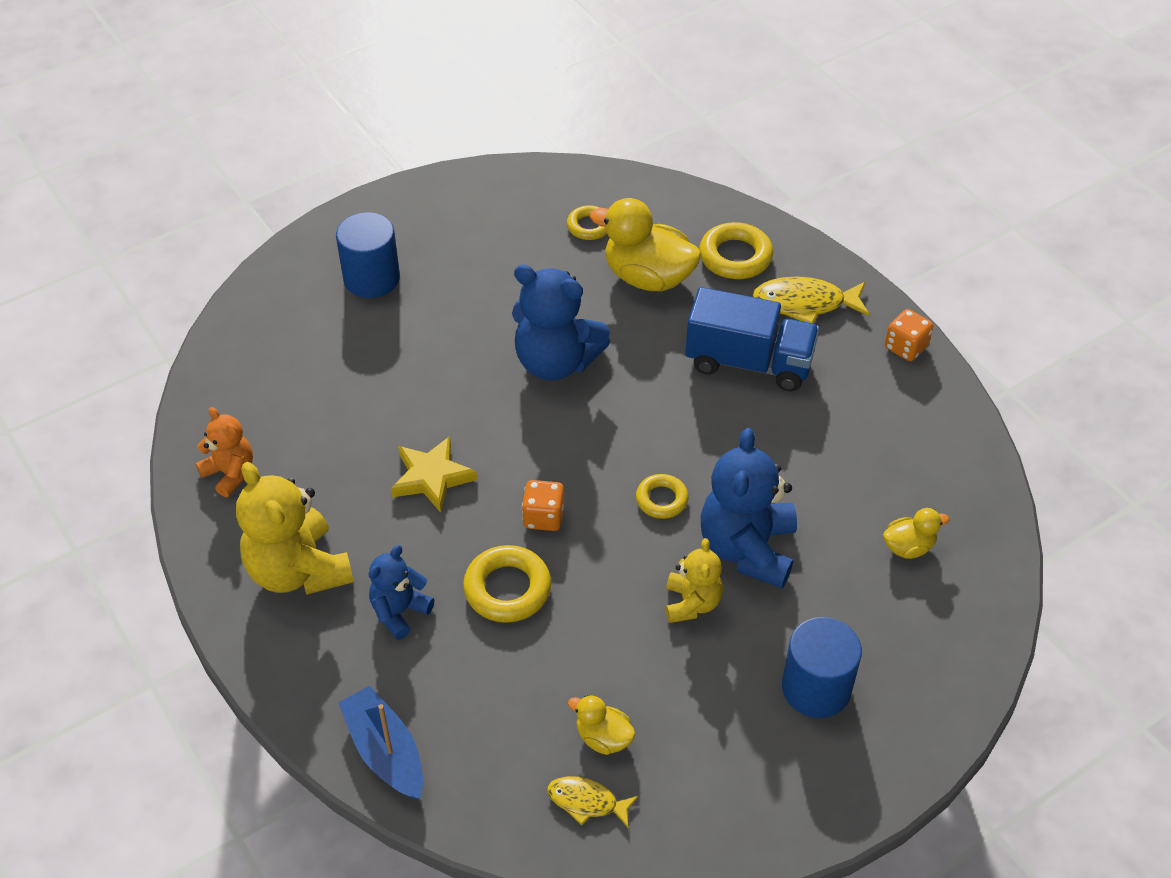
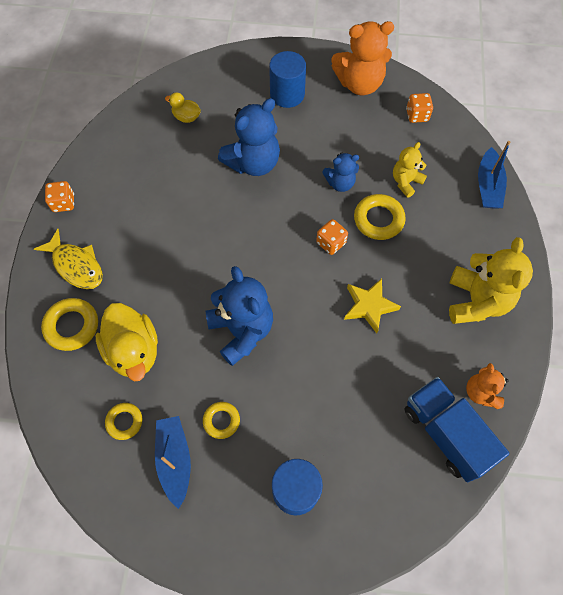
camera: 140 degrees left, 15 degrees up
(399, 611) = (438, 244): blue teddy bear -> blue teddy bear (340, 183)
(510, 231) = (175, 460): none -> blue boat
(586, 802) = (417, 115): yellow fish -> orange dice
(603, 738) = (390, 132): yellow duck -> none
(661, 499) = (267, 211): yellow ring -> yellow ring (221, 421)
(692, 603) = (302, 157): yellow teddy bear -> yellow teddy bear (406, 182)
(728, 794) = (359, 84): none -> orange teddy bear
(749, 362) = (145, 252): blue truck -> blue truck (446, 433)

